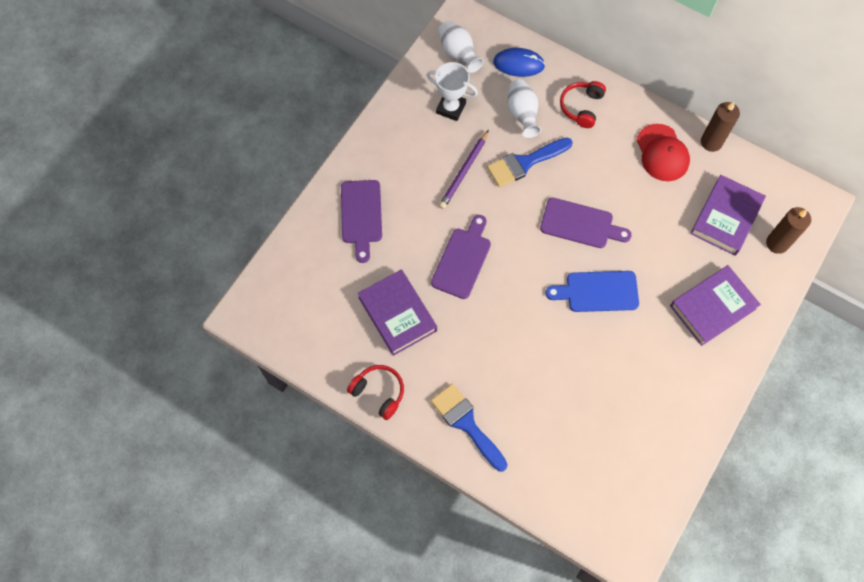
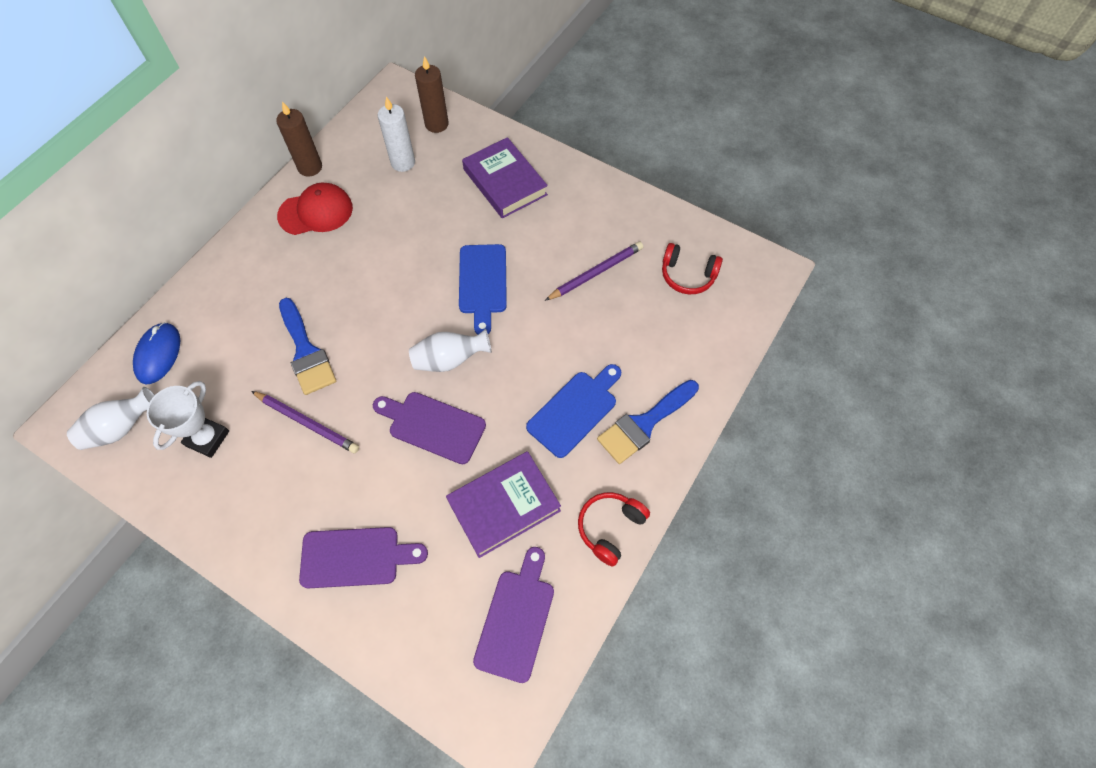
camera: 90 degrees left, 5 degrees down
(477, 368) = (575, 410): none -> blue cutting board
(522, 114) = (235, 352): white vase -> white vase (450, 359)
(580, 224) = (397, 296): purple cutting board -> purple cutting board (516, 619)
(581, 107) = (238, 287): red headphones -> red headphones (687, 275)
(615, 388) = (596, 273): none -> purple pencil
(725, 217) = (403, 162): purple book -> white candle

